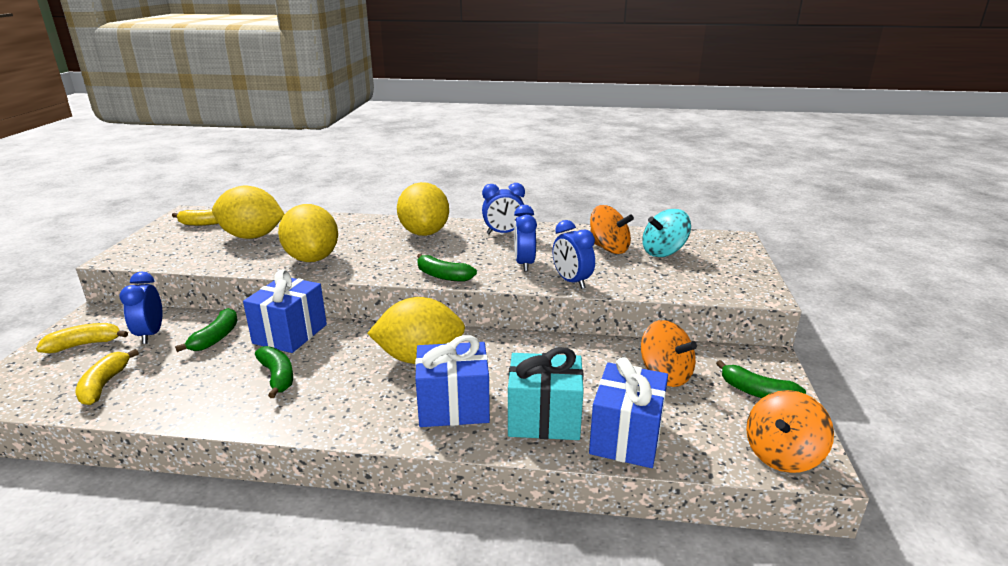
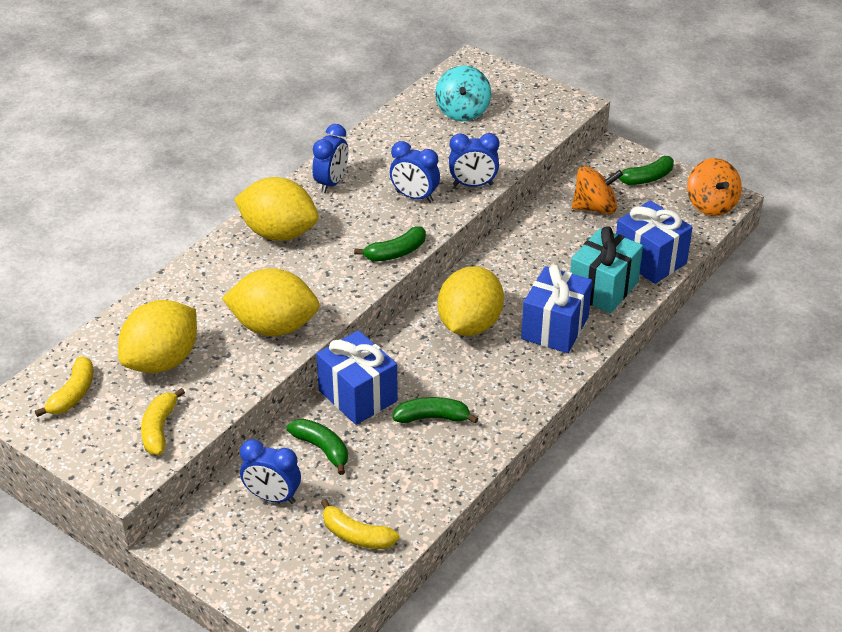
camera: 60 degrees left, 15 degrees up
(84, 344) = (253, 550): yellow banana -> yellow banana (159, 429)
(609, 248) = (427, 136): orange spinning top -> none

